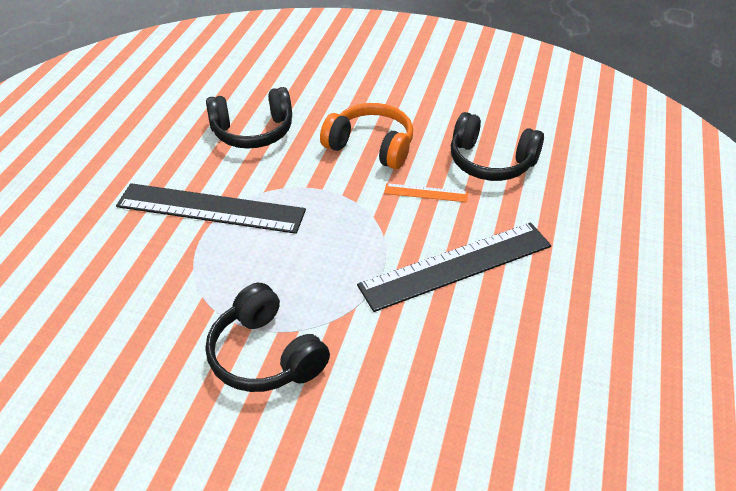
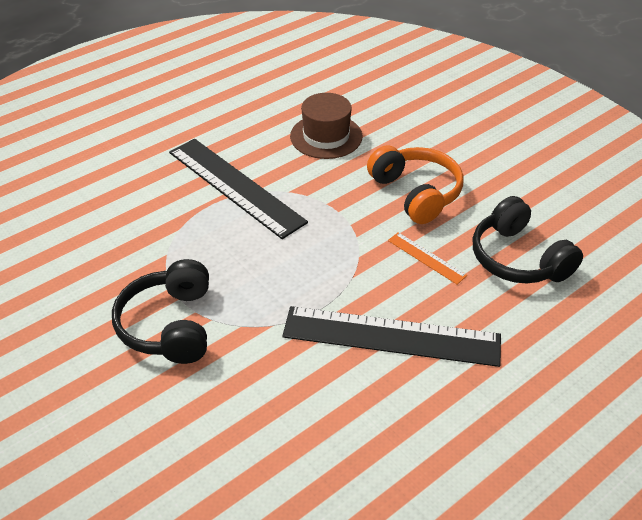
camera: 35 degrees right, 0 degrees up
(253, 132) = (326, 136): black headphones -> brown hat

